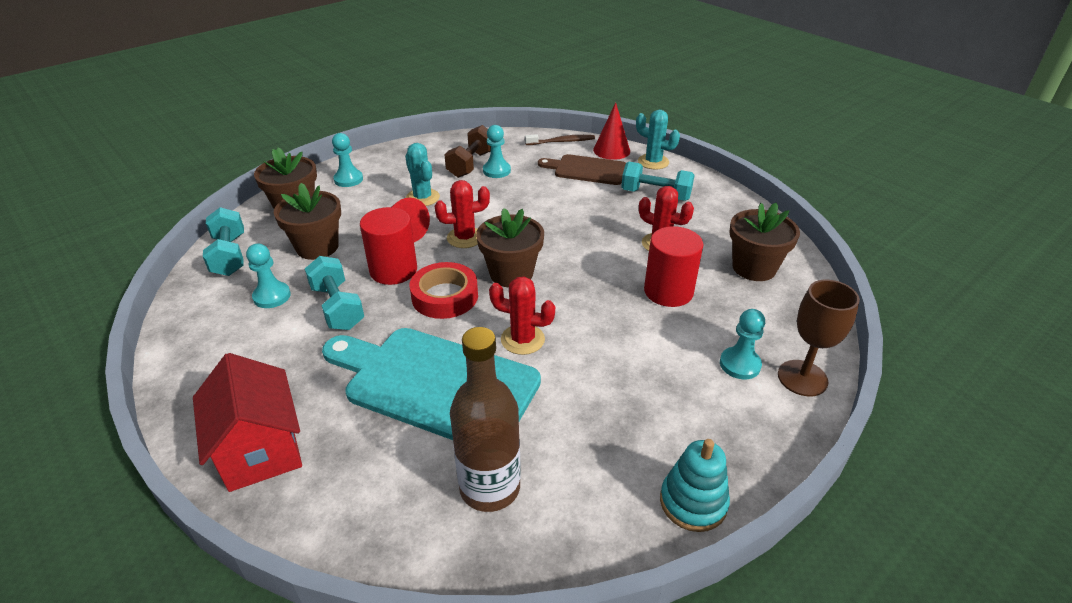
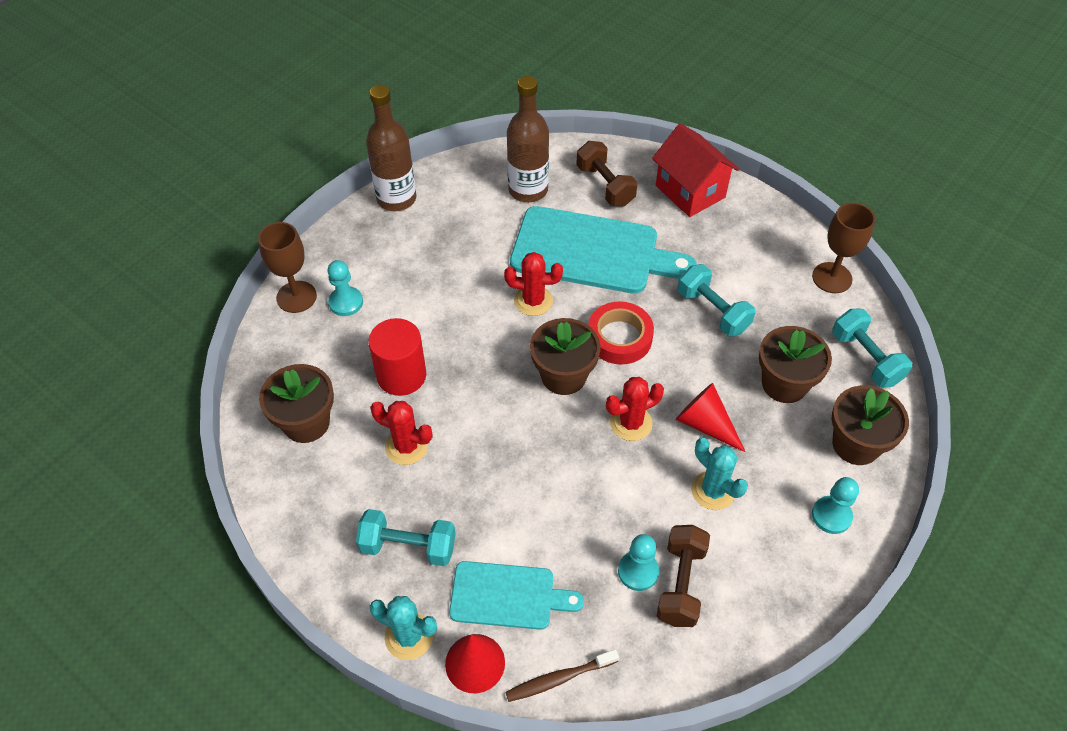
camera: 170 degrees right, 15 degrees up
(188, 322) = (832, 278): none -> brown goblet
(272, 296) = (781, 314): turquoise pawn -> none
(373, 478) = (605, 185): none -> brown dumbbell
(393, 270) = (685, 363): red cylinder -> none
(587, 170) = (508, 596): brown cutting board -> turquoise cutting board
(693, 502) = (396, 198): turquoise stacking toy -> brown bottle

